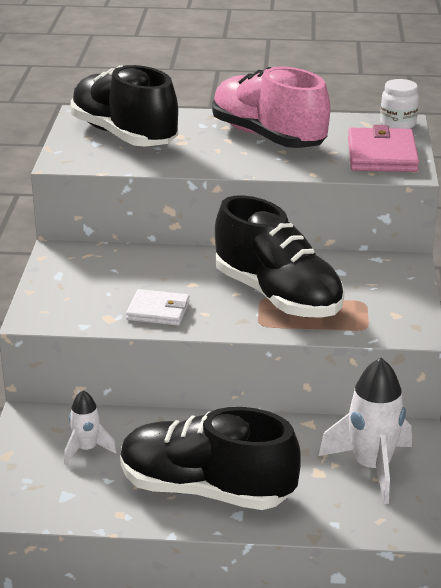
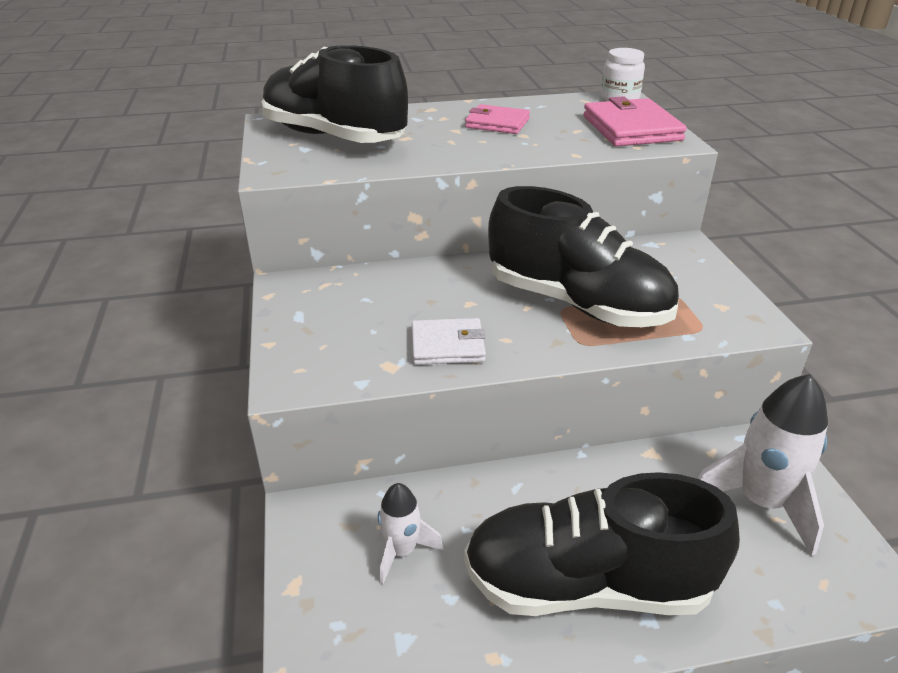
camera: 15 degrees left, 5 degrees up
(268, 137) = (497, 123): pink shoe -> pink wallet

